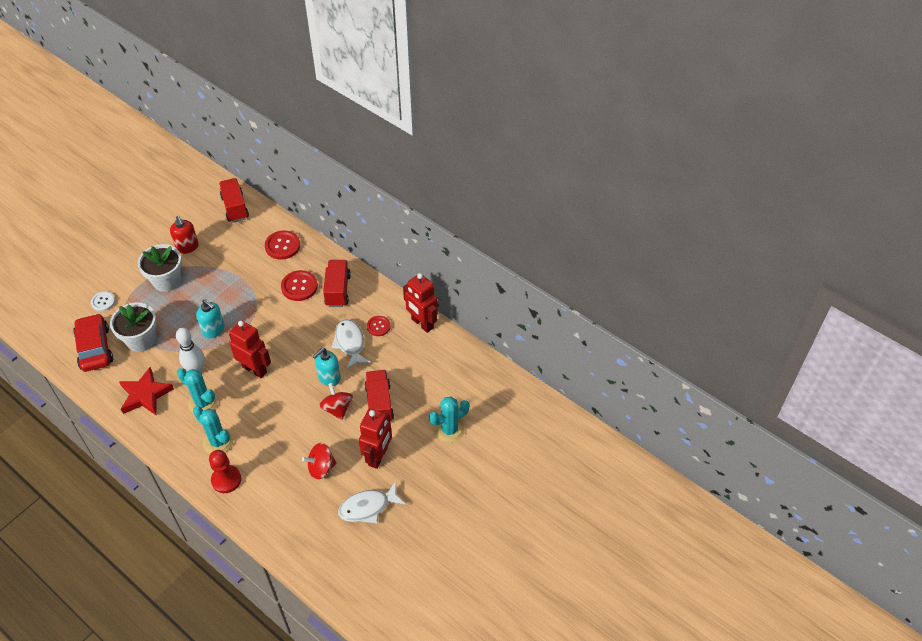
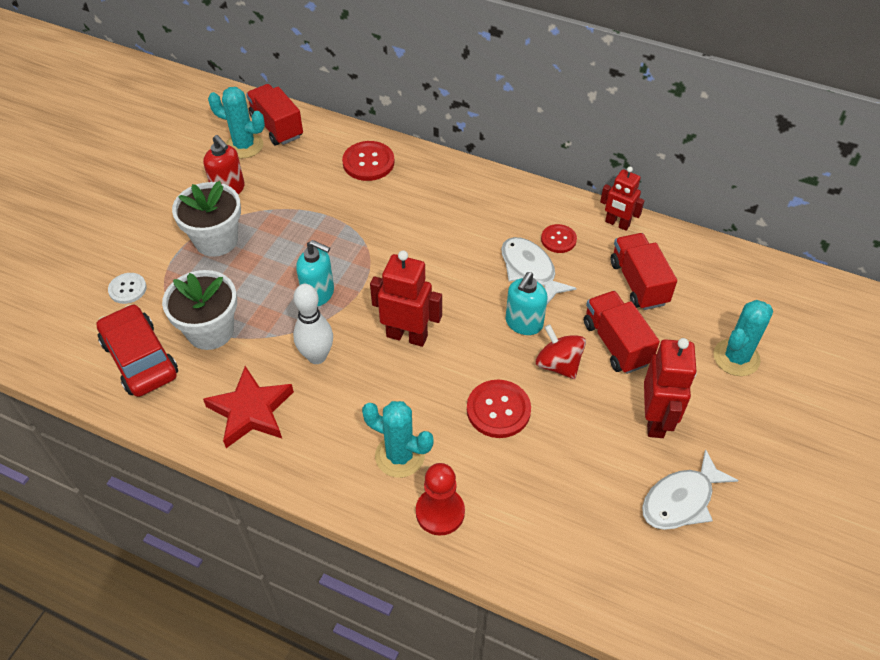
camera: 15 degrees left, 0 degrees up
(203, 403) = (349, 402): turquoise cactus -> turquoise cactus (244, 146)
(299, 286) = (418, 210): red button -> red button (498, 410)
(321, 468) = (579, 457): red spinning top -> none
(337, 290) = (476, 204): red truck -> red truck (638, 283)
(422, 324) = (617, 224): red robot -> red robot, size x0.66

